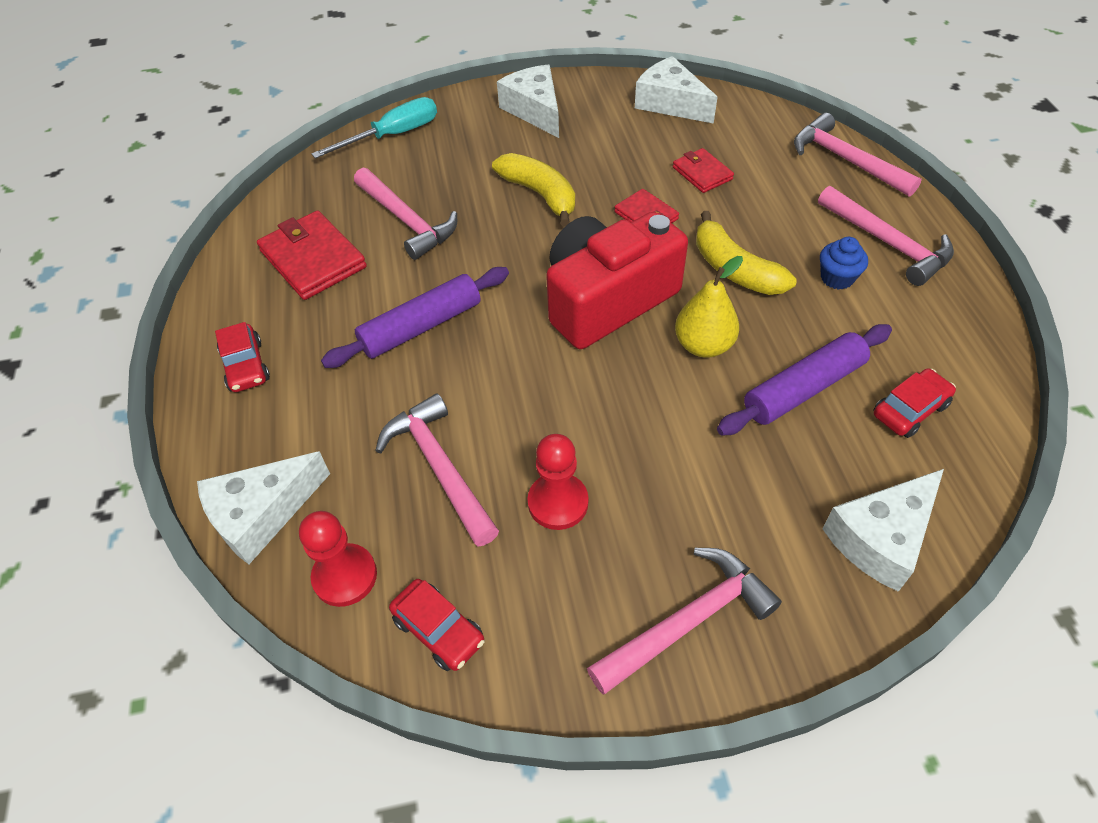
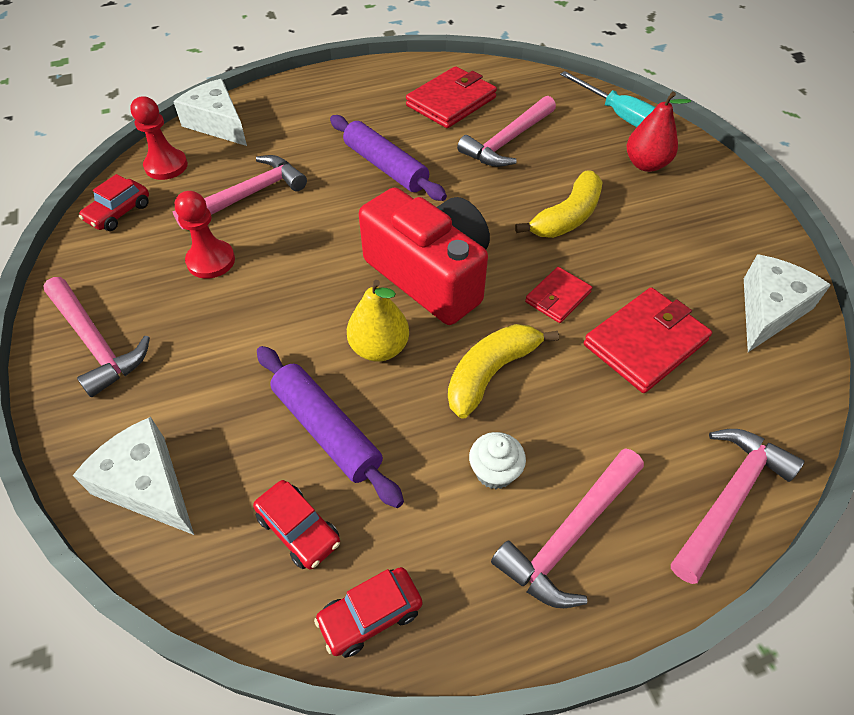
camera: 80 degrees right, 0 degrees up
(246, 366) = (340, 93): red car -> red car (370, 615)
(475, 132) = (646, 164): none -> red pear
(534, 110) = (700, 200): white cheese -> none
(702, 173) = (645, 343): red wallet -> red wallet, size x1.73
(837, 278) = (494, 472): blue cupcake -> white cupcake

